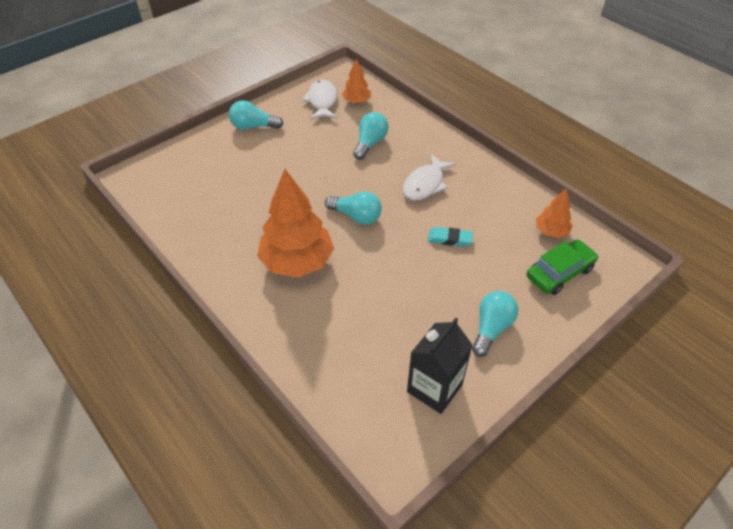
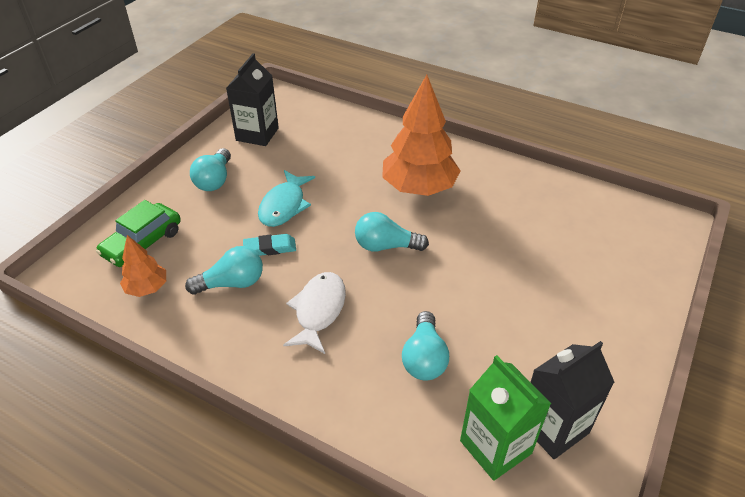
camera: 160 degrees right, 5 degrees down
(253, 126) = (610, 337): turquoise light bulb -> turquoise light bulb (232, 283)
(322, 101) = (553, 427): white fish -> black carton
(356, 101) = (495, 447): orange tree -> green carton
(427, 277) = (284, 206): none -> turquoise fish

